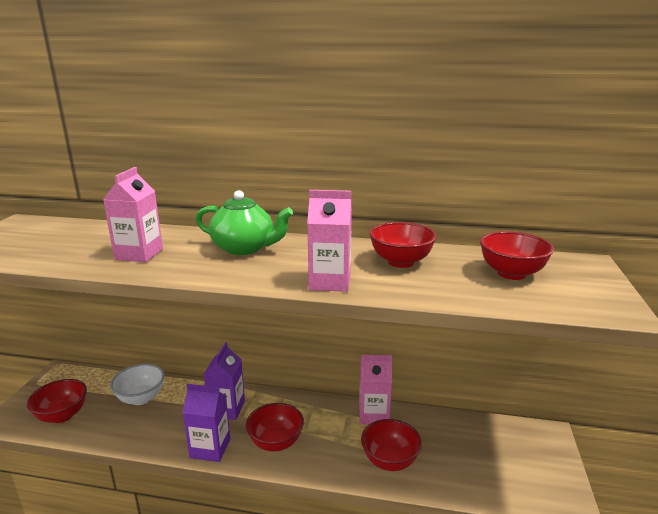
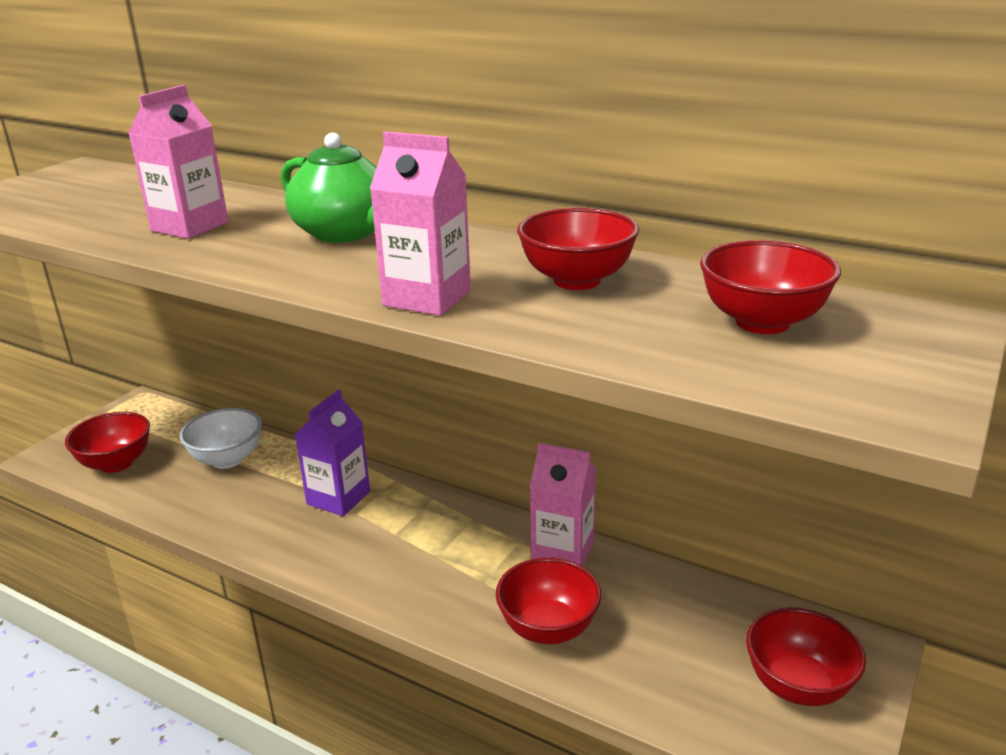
camera: 20 degrees right, 5 degrees up
(210, 448) = (285, 549): purple carton -> none
(276, 442) = (384, 561): red bowl -> red bowl (798, 686)

